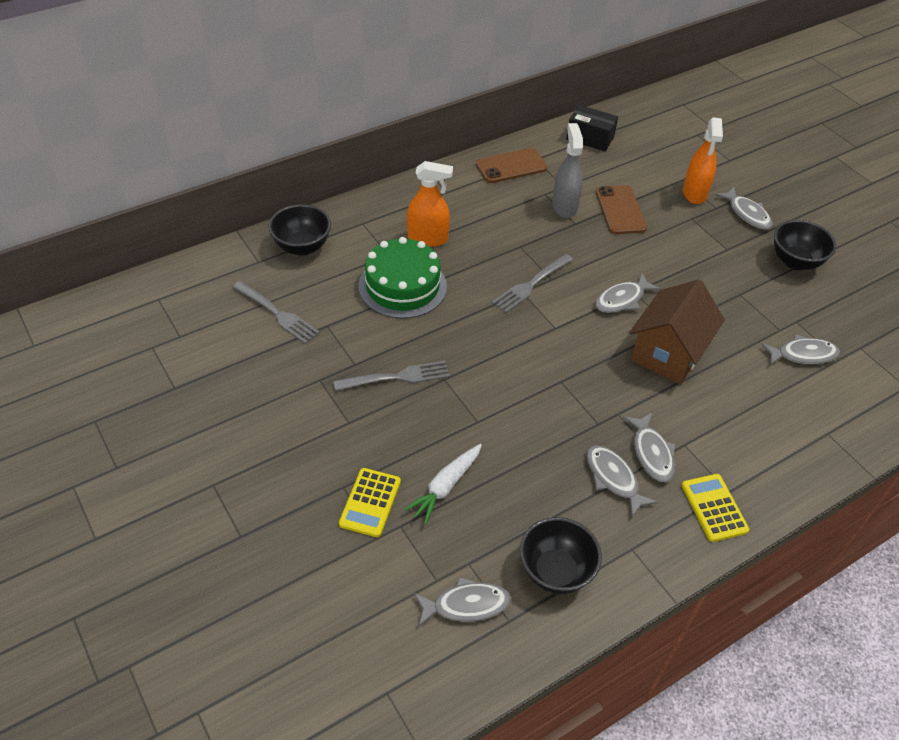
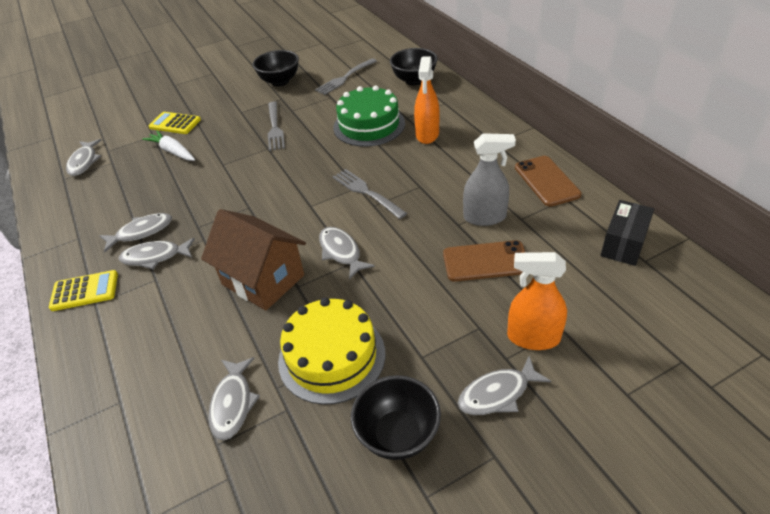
camera: 100 degrees right, 5 degrees down
(555, 571) = (83, 199): black bowl -> black bowl (280, 81)
(741, 299) = (332, 356): none -> yellow cake

